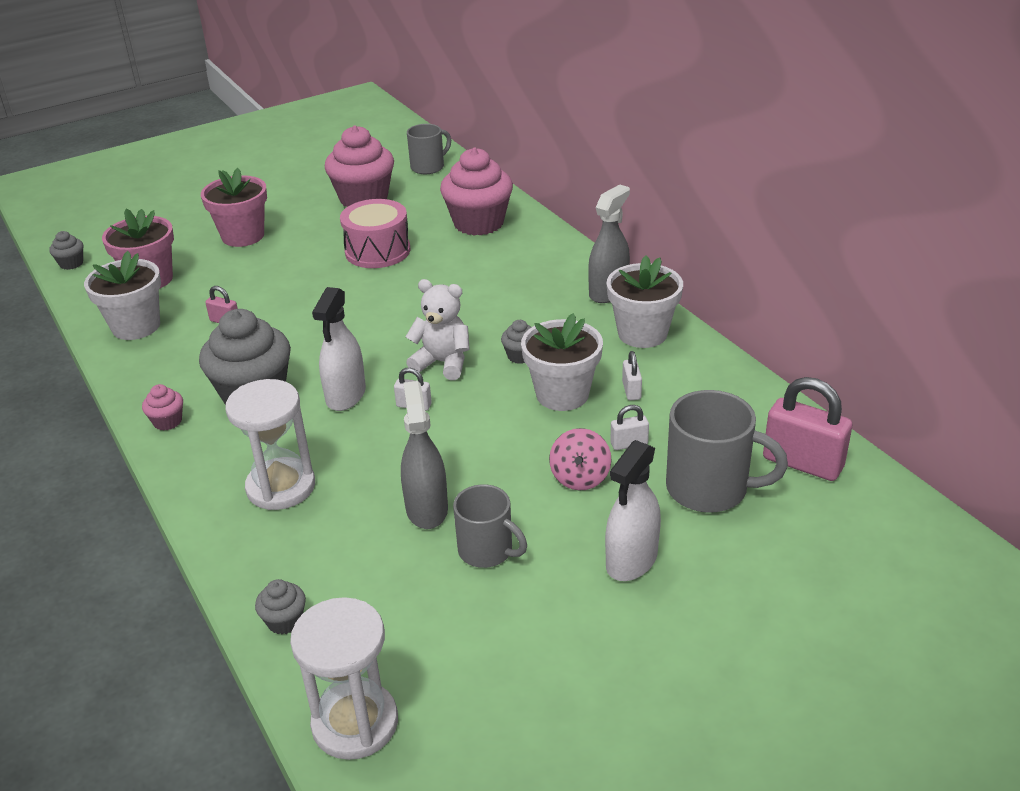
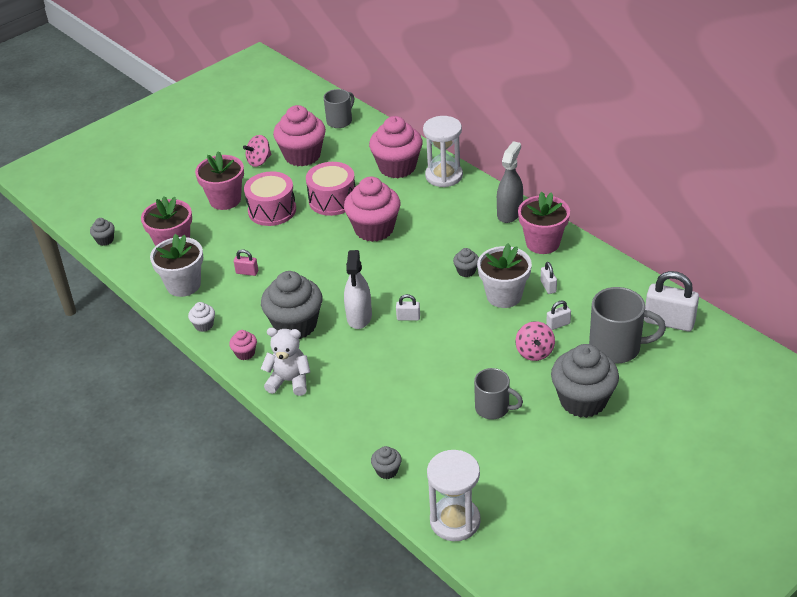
camera: 10 degrees left, 5 degrees up
(133, 378) = (204, 325): none -> white cupcake
(281, 487) = (344, 387): white hourglass -> white hourglass (444, 176)
(295, 254) = (272, 210): none -> pink drum
(307, 199) = (259, 161): none -> pink spinning top
(416, 290) = (374, 229): none -> pink cupcake
(427, 509) = (445, 387): grey spray bottle -> none
(443, 363) = (415, 283): white teddy bear -> white teddy bear (289, 381)
(631, 560) = (583, 400): white spray bottle -> grey cupcake
(642, 333) = (542, 243): white flower pot -> pink flower pot
(802, 463) = (669, 322): pink padlock -> white padlock

